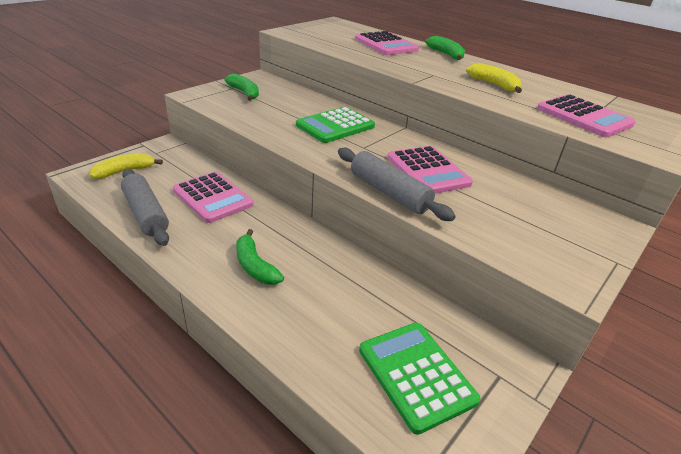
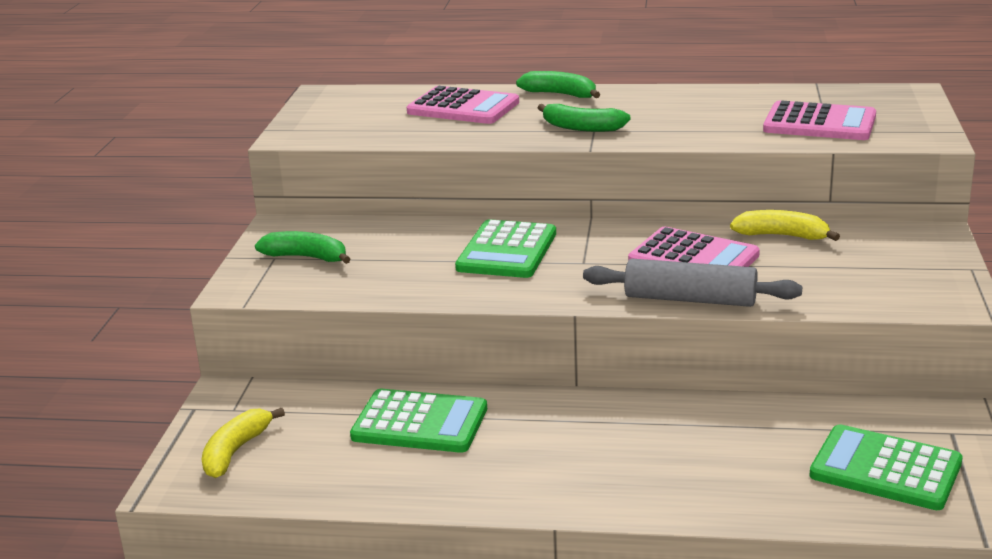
camera: 30 degrees left, 10 degrees down
(146, 214) = (366, 481): grey rolling pin -> none
(213, 197) = (420, 423): pink calculator -> green calculator
(255, 266) = (596, 465): green banana -> green banana (581, 128)
(494, 85) = (679, 118): yellow banana -> yellow banana (782, 236)

